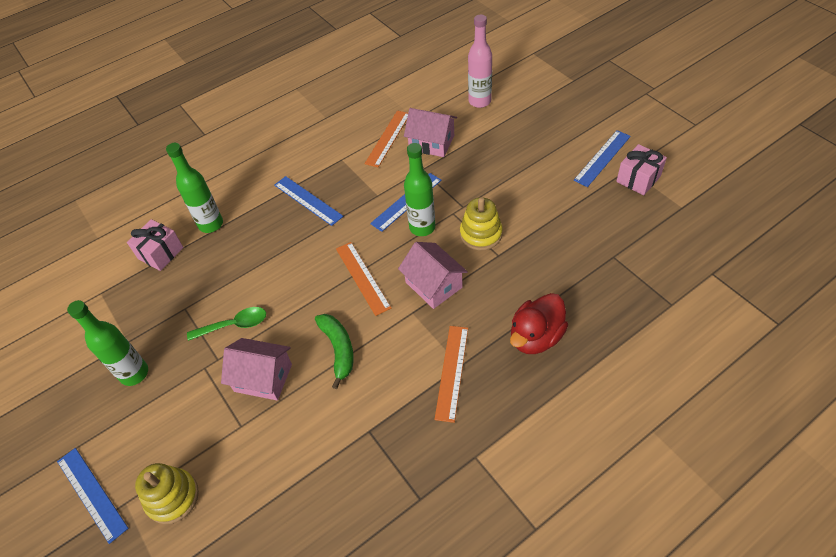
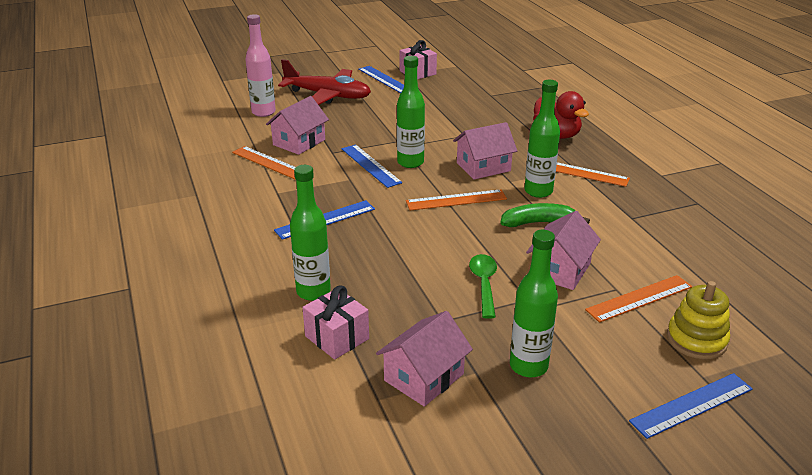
camera: 80 degrees left, 20 degrees down
(121, 312) = (424, 377): none -> pink house
(228, 447) = (639, 298): none -> orange ruler
(398, 339) = (538, 191): none -> green bottle
(481, 234) = (436, 138): yellow stacking toy -> none
(537, 130) = (328, 96): none -> red plane

